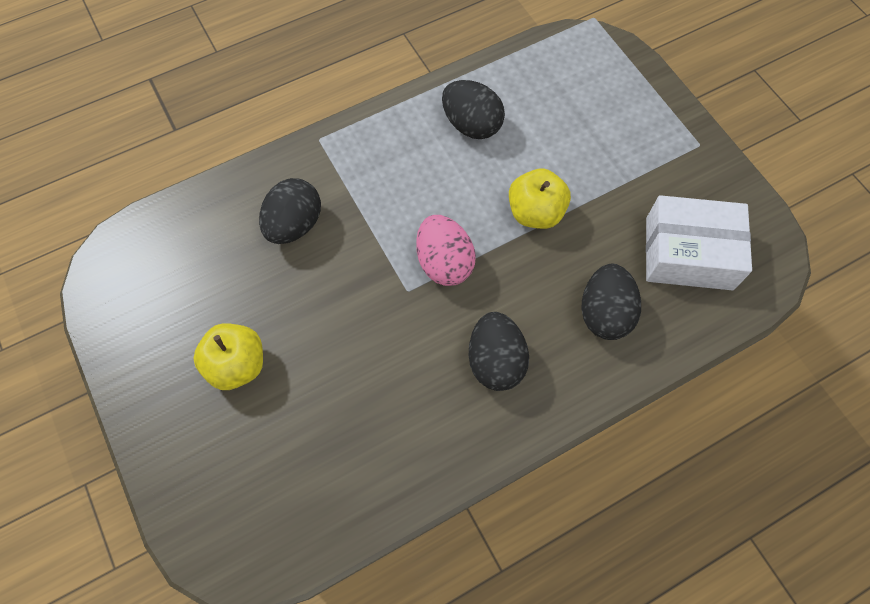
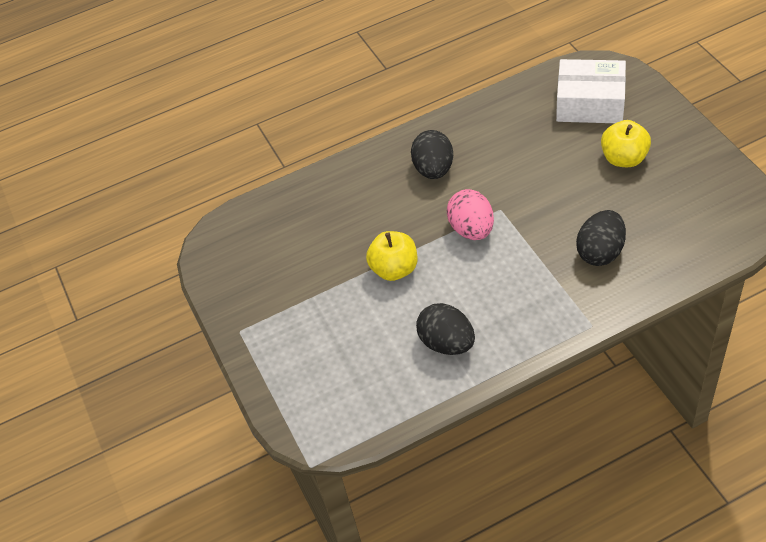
camera: 170 degrees left, 15 degrees down
(604, 313) = (349, 201): black egg -> none
(688, 253) = (275, 243): white box -> white box (590, 103)

